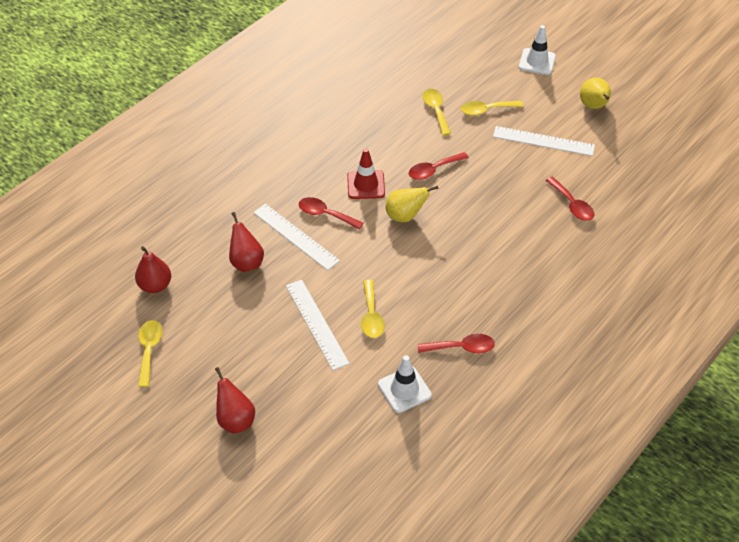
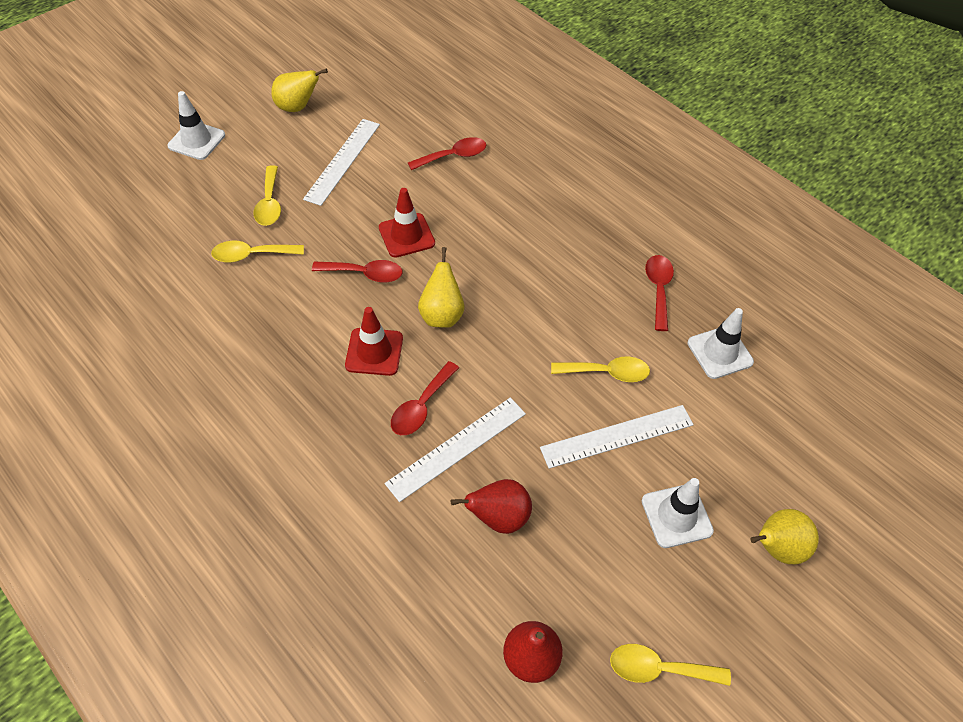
camera: 85 degrees left, 5 degrees up
(235, 420) = (776, 548): red pear -> yellow pear
(256, 360) = (676, 516): none -> white traffic cone
(433, 170) = (365, 274): red spoon -> red spoon turned 60 degrees counterclockwise
(476, 187) = (406, 235): none -> red traffic cone

